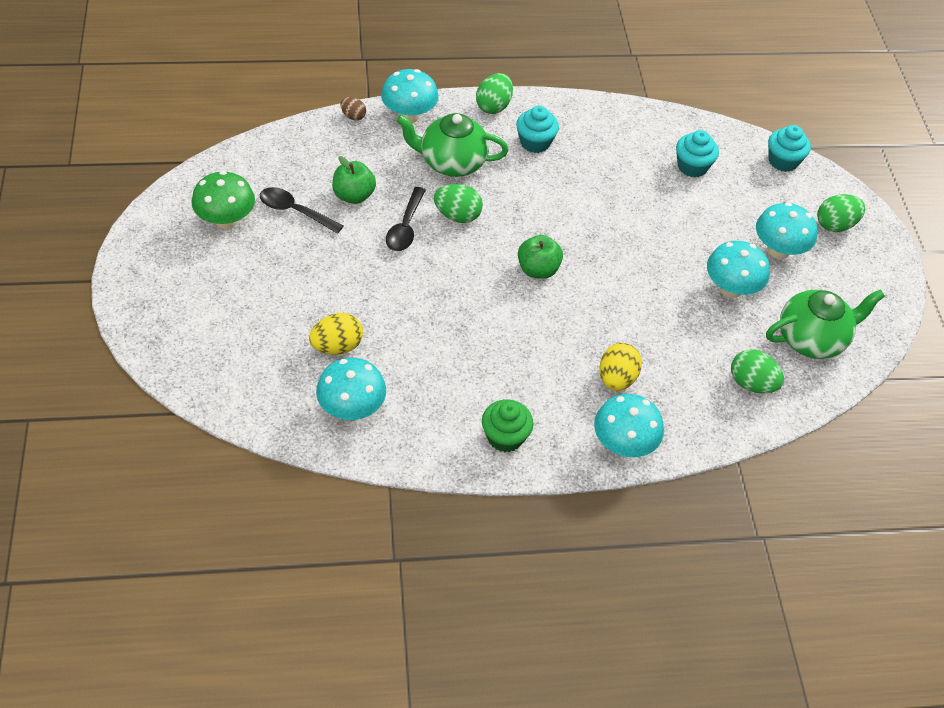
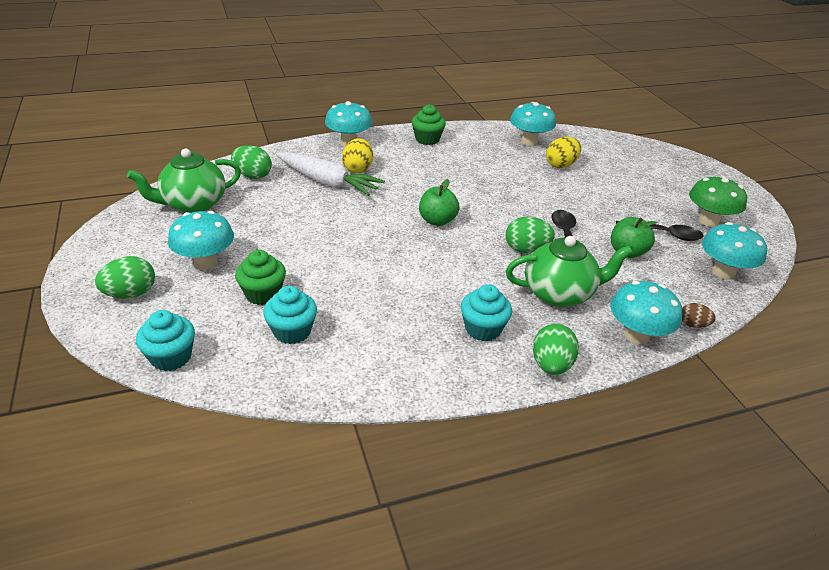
camera: 170 degrees right, 15 degrees down
(656, 356) = (328, 182): none -> white carrot
(719, 206) = (263, 294): none -> green cupcake
(731, 289) = (261, 228): turquoise mushroom -> turquoise mushroom (723, 272)

